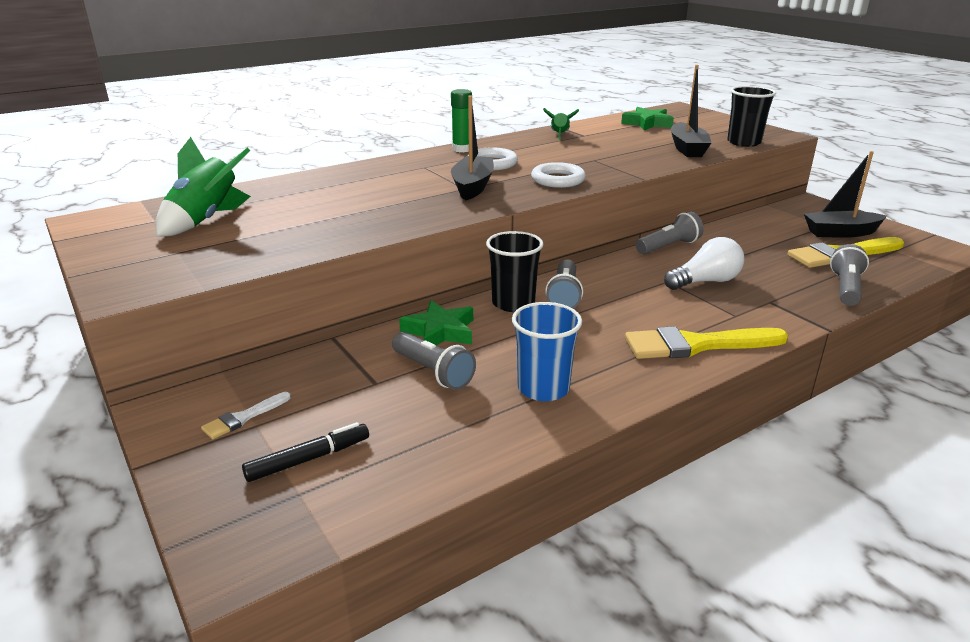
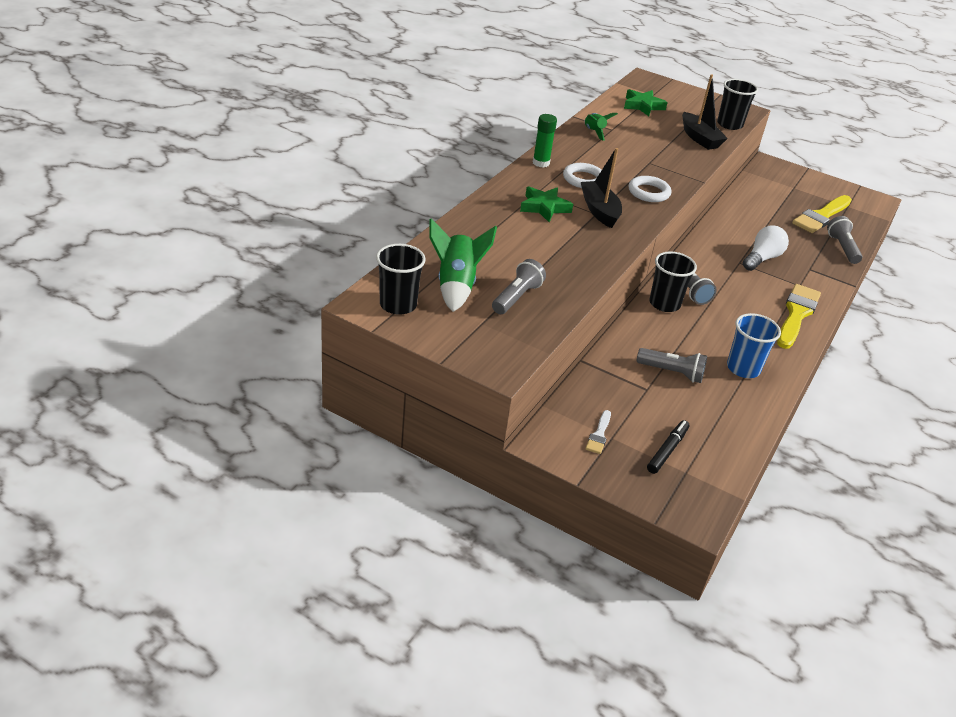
camera: 30 degrees left, 10 degrees up
(119, 225) = (398, 305): none -> black cup
(440, 331) = (643, 339): green star -> green star (544, 207)
(668, 247) = (715, 228): grey flashlight -> grey flashlight (517, 297)
(697, 345) = (796, 314): yellow brush -> yellow brush turned 150 degrees clockwise
(840, 233) = (807, 194): black boat -> none

